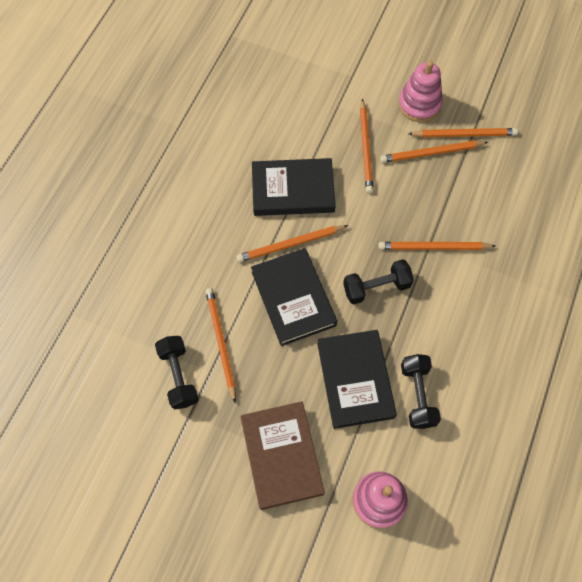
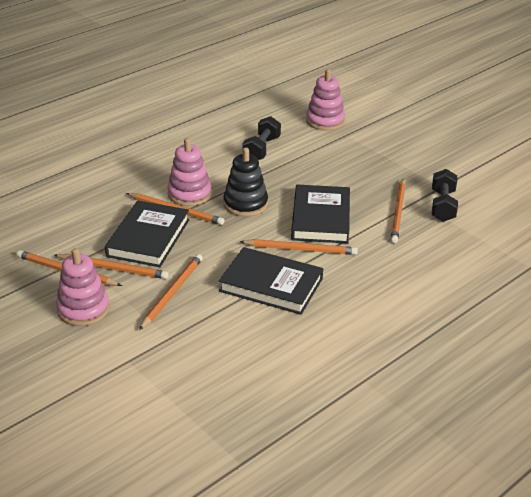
camera: 155 degrees left, 30 degrees down
(281, 456) = (380, 152): brown book -> none
(355, 380) = (302, 167): black book -> black book (148, 238)
(376, 287) = (245, 204): black dumbbell -> black stacking toy
(439, 278) = (189, 194): none -> pink stacking toy

